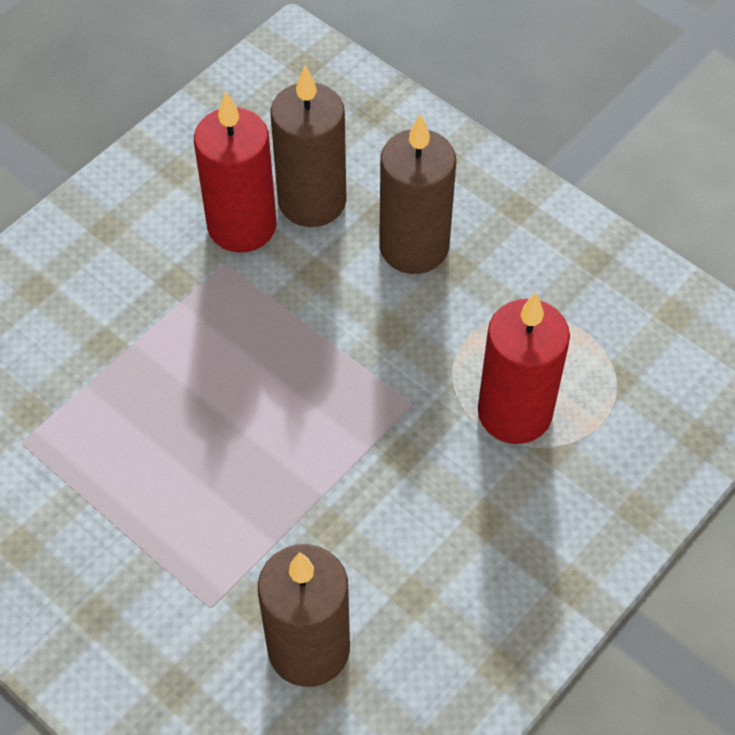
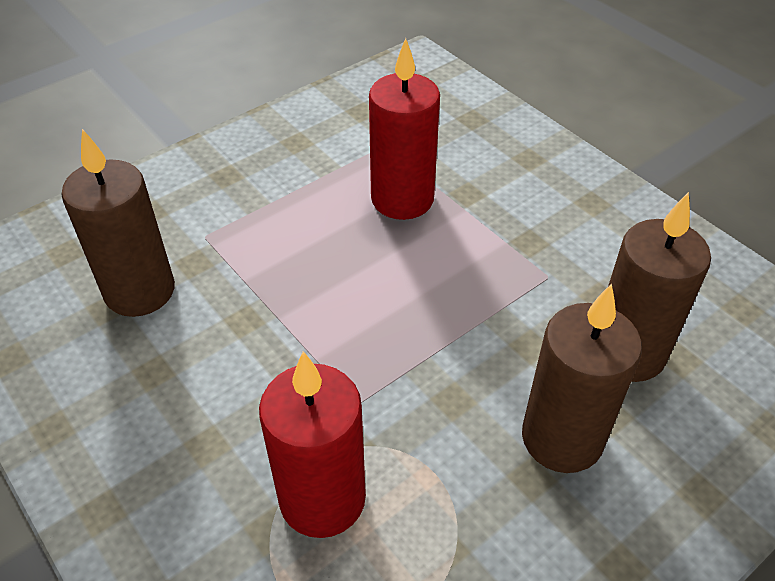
camera: 100 degrees right, 10 degrees down
(242, 226) = (593, 292): red candle -> red candle (402, 199)

